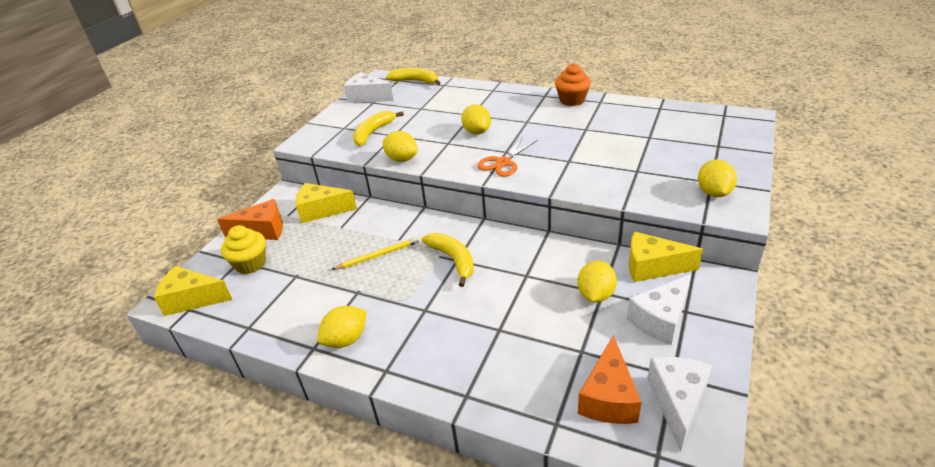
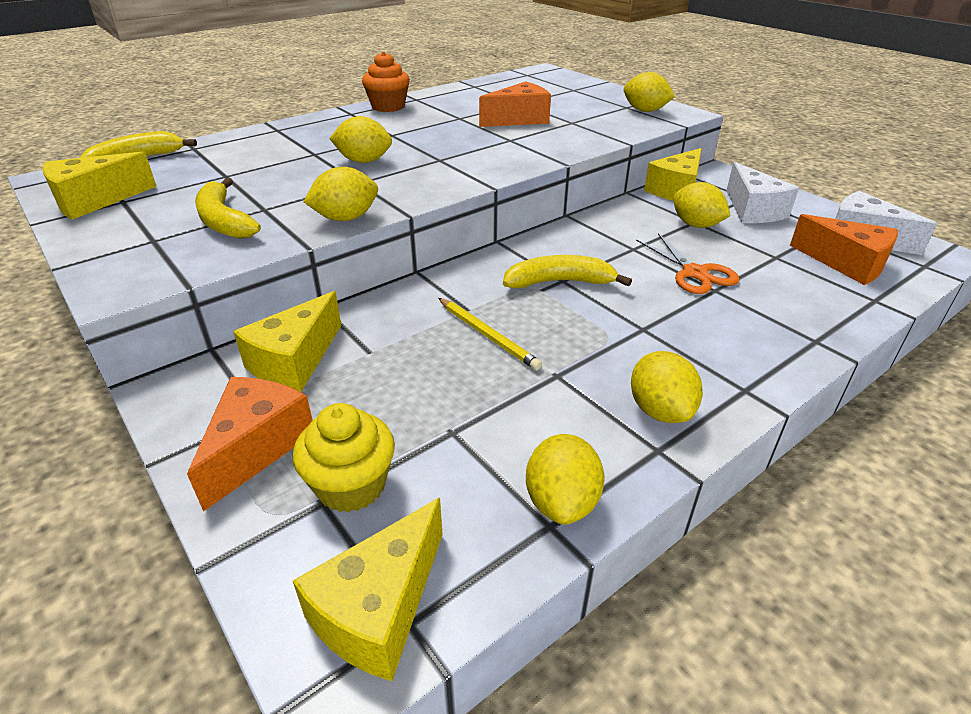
camera: 65 degrees left, 0 degrees up
(263, 326) = (561, 501): none -> yellow lemon
(367, 97) = (95, 201): white cheese -> yellow cheese
(378, 255) = (487, 335): yellow pencil -> yellow pencil turned 135 degrees clockwise
(503, 162) = (462, 166): orange scissors -> orange scissors (695, 273)
(612, 150) = (519, 119): none -> orange cheese

